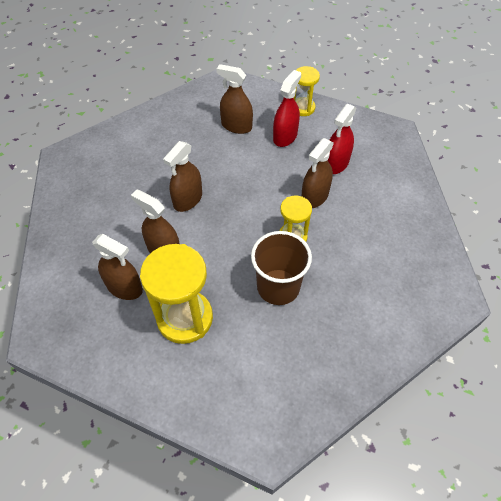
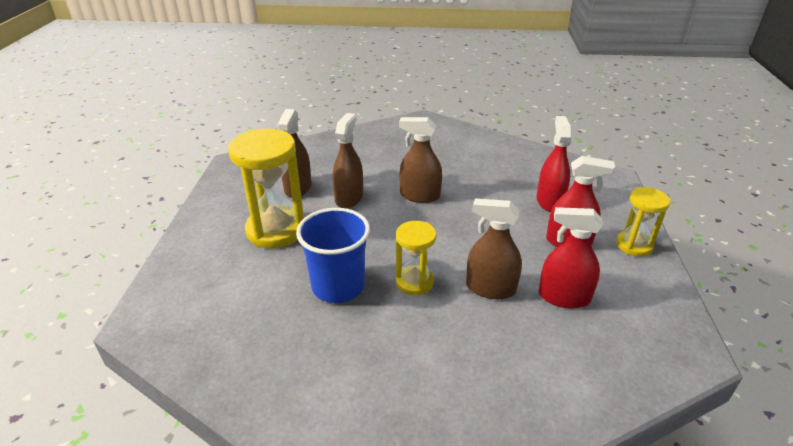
camera: 70 degrees right, 20 degrees down
(236, 126) = (549, 201): brown spray bottle -> red spray bottle
(278, 287) = (338, 286): brown cup -> blue cup

